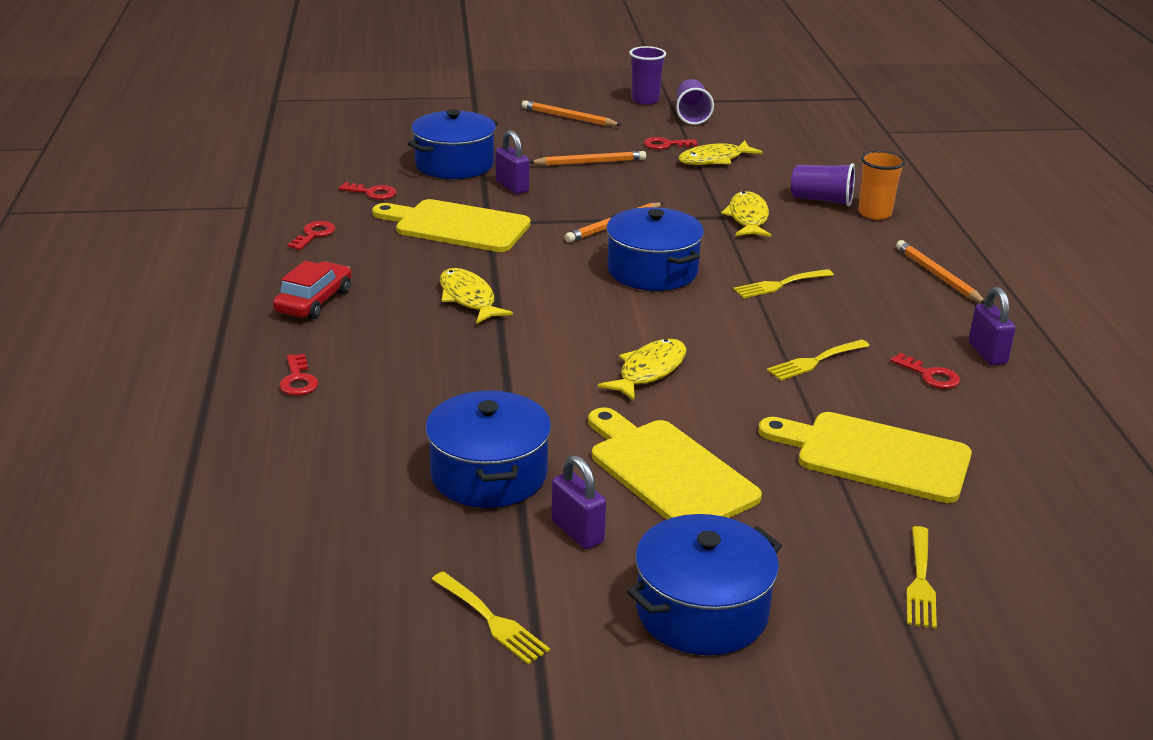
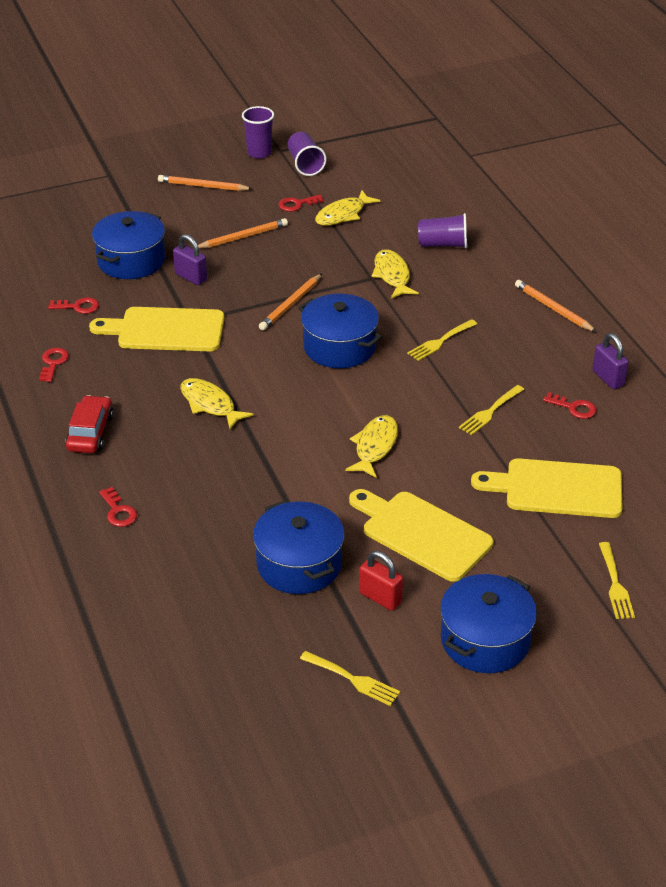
camera: 15 degrees left, 10 degrees up
(577, 532) = (380, 598): purple padlock -> red padlock
(874, 213) = (488, 251): orange cup -> none

